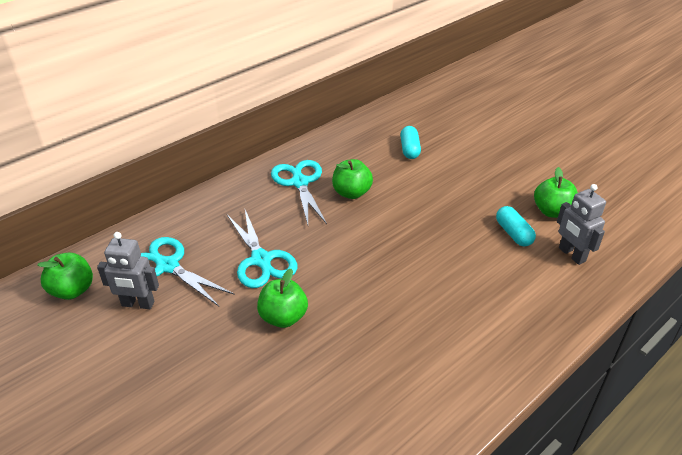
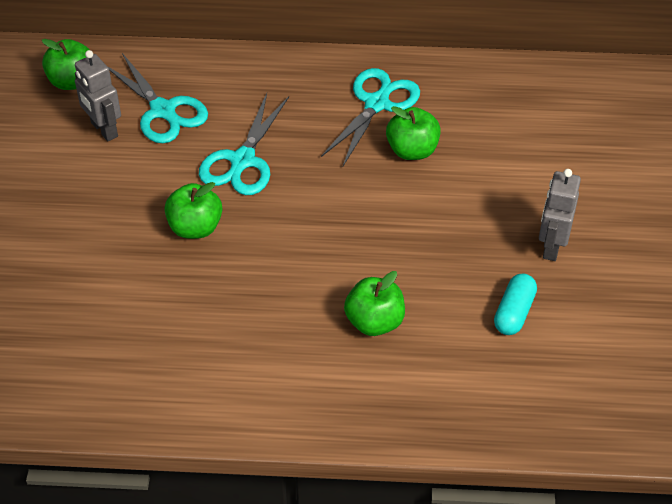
camera: 45 degrees right, 10 degrees up
(167, 266) = (163, 110): turquoise scissors -> turquoise scissors turned 150 degrees clockwise
(409, 149) = (544, 142): turquoise capsule -> none
(552, 211) = (595, 322): green apple -> green apple (374, 322)
(571, 255) = (541, 379): grey robot -> grey robot (551, 246)

